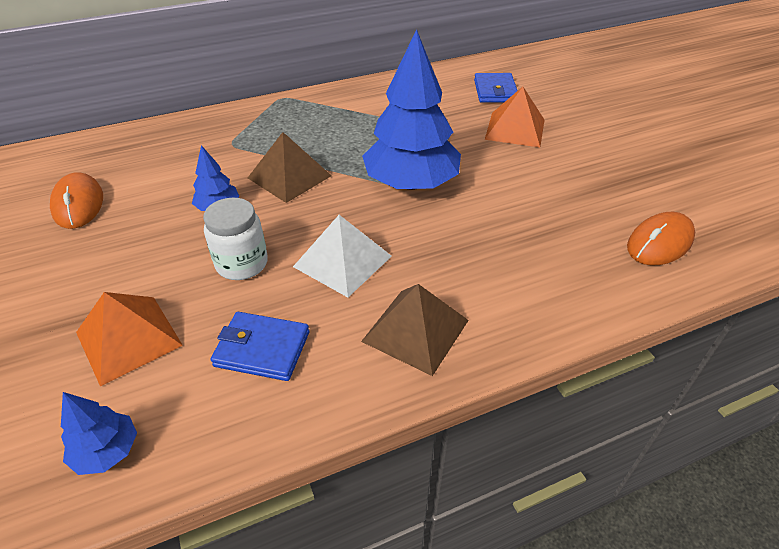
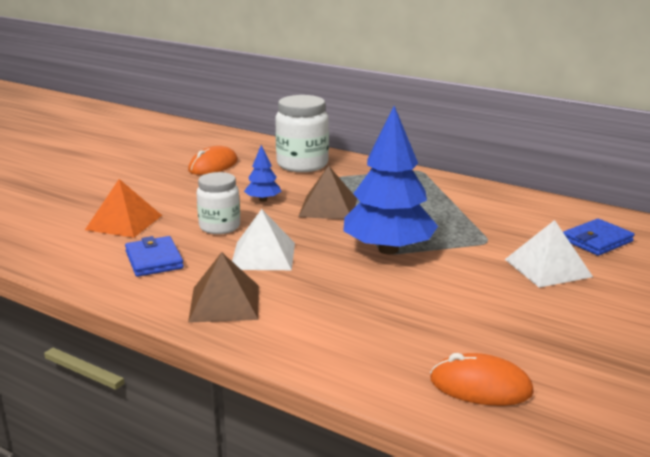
camera: 55 degrees right, 20 degrees down
(107, 451) = (45, 249): blue tree -> none
(172, 148) = (302, 164): none -> white jar
(515, 129) = (547, 268): orange pyramid -> white pyramid

